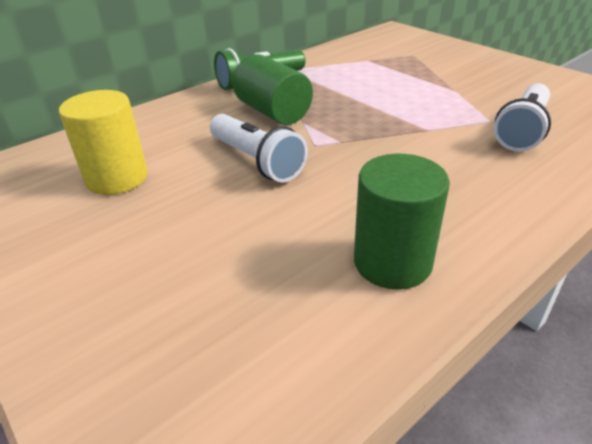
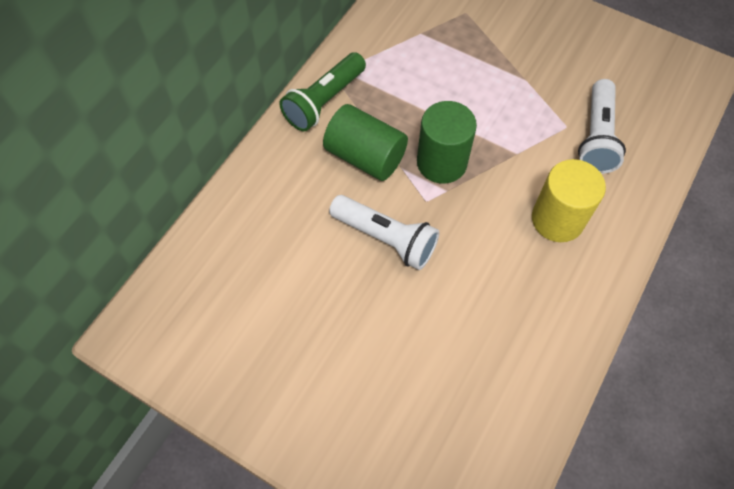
camera: 20 degrees left, 25 degrees up
(117, 178) = (273, 294): yellow cylinder -> yellow cylinder (557, 219)
(392, 262) = (537, 331): green cylinder -> green cylinder (441, 162)

